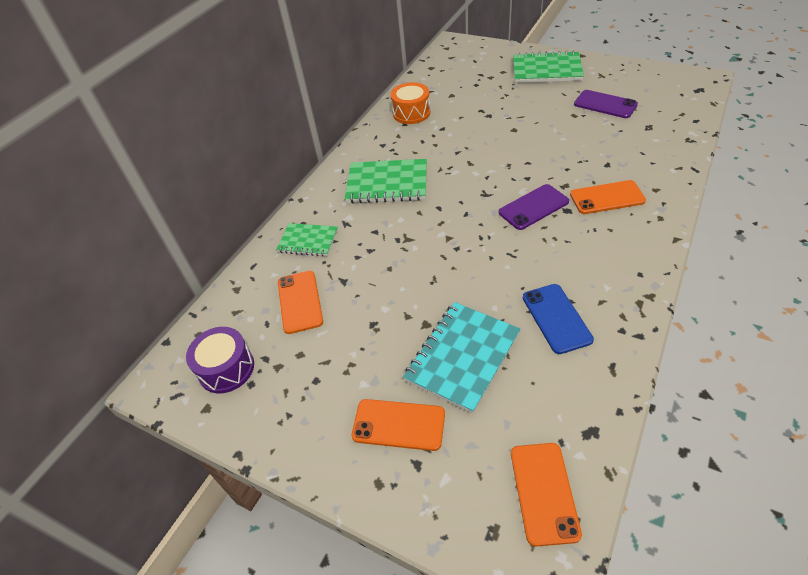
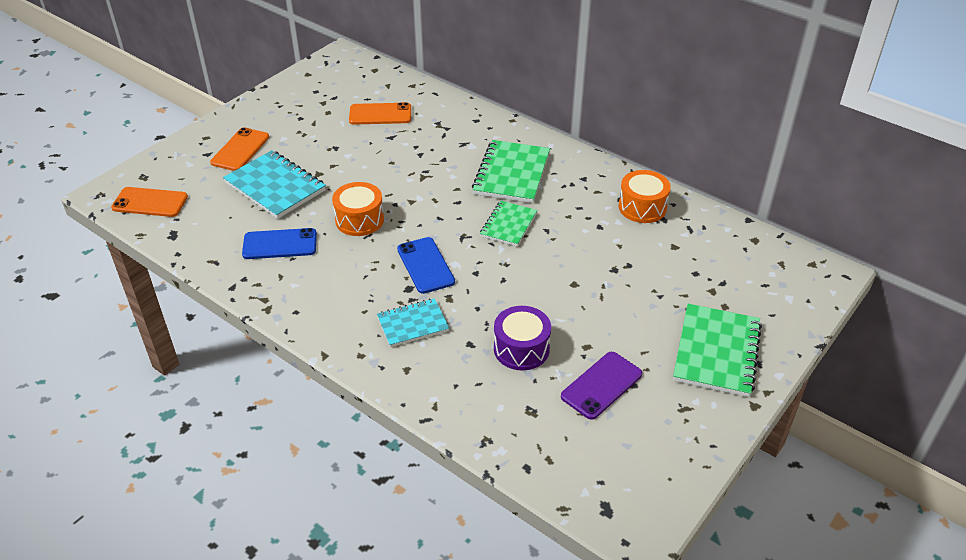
camera: 95 degrees right, 5 degrees down
(226, 369) = (335, 81): purple drum -> purple drum (521, 349)
(308, 241) = (450, 121): green notebook -> green notebook (508, 225)
(491, 267) = (359, 220): none -> orange drum
(533, 207) = (425, 265): purple phone -> blue phone
(607, 197) = (413, 324): orange phone -> turquoise notebook

